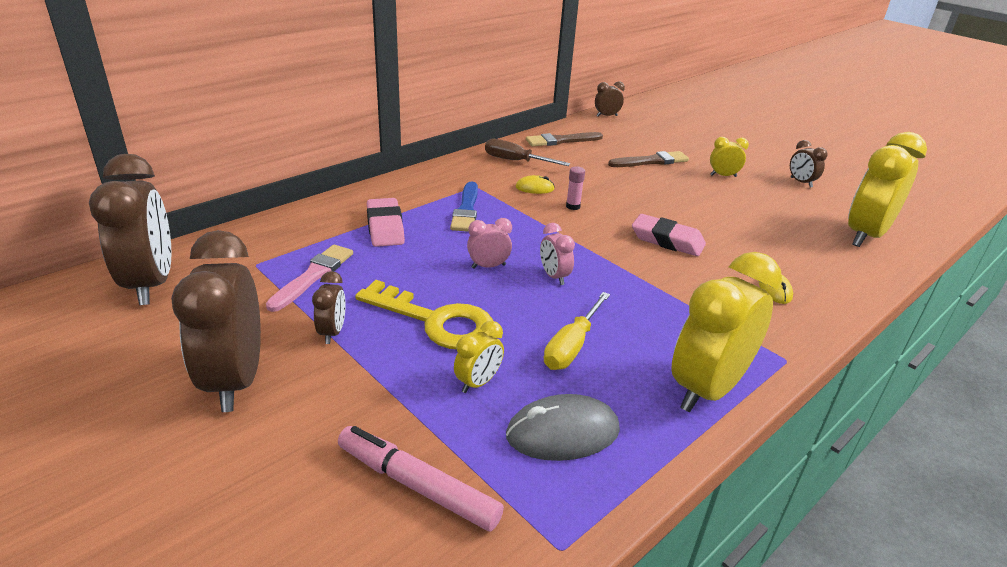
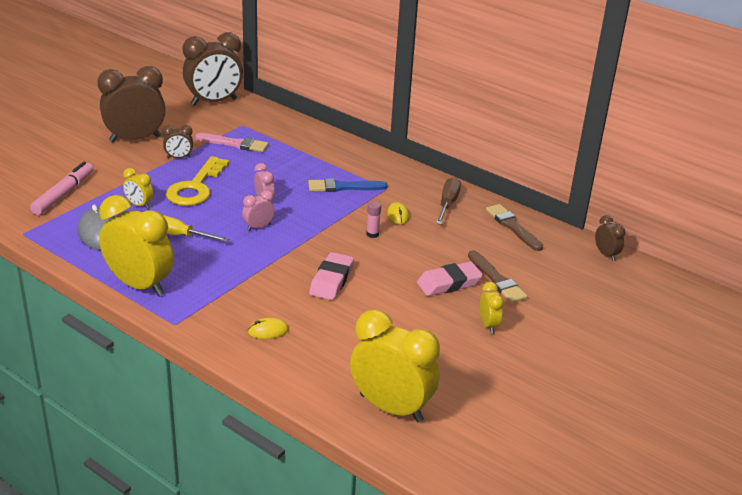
camera: 80 degrees right, 0 degrees up
(385, 227) = (303, 159): pink eraser -> pink eraser (449, 283)
(801, 182) = (504, 382): brown clock -> none

